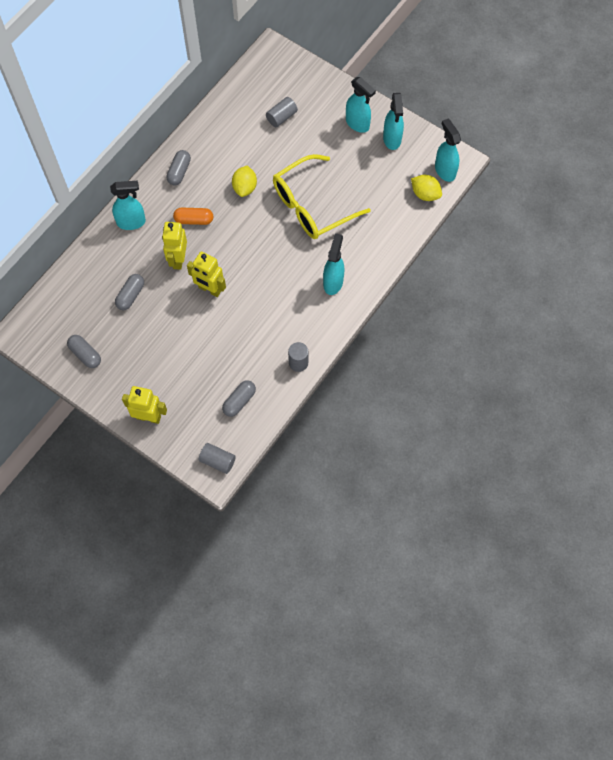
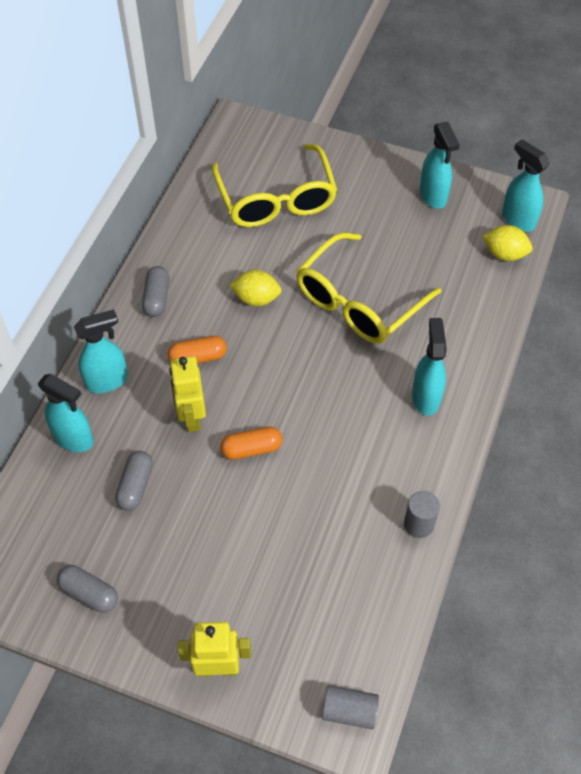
camera: 15 degrees left, 10 degrees down
(209, 289) = (251, 449): yellow robot -> orange capsule
(239, 401) = (351, 605): grey capsule -> none
(245, 187) = (256, 298): yellow lemon -> yellow lemon turned 75 degrees counterclockwise
(281, 117) = (276, 199): grey cylinder -> yellow glasses
(357, 124) = (380, 187): turquoise spray bottle -> turquoise spray bottle (74, 438)

